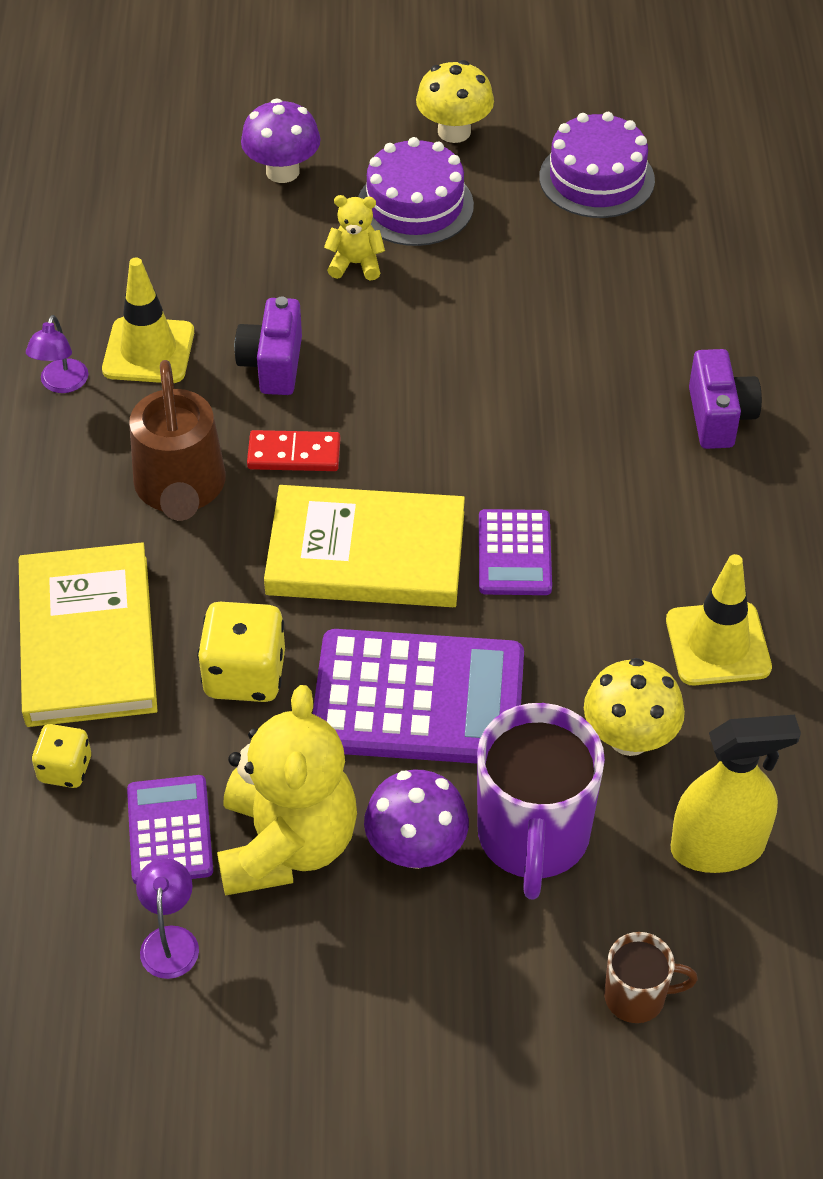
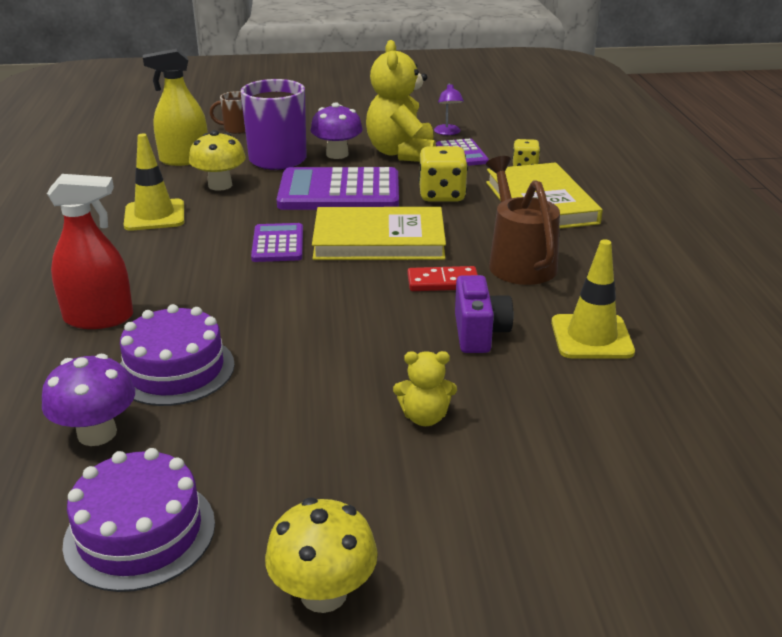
camera: 175 degrees right, 20 degrees down
(61, 384) = (649, 312): purple lamp -> none
(282, 171) = (539, 517): purple mushroom -> purple mushroom (97, 433)
(415, 205) = (368, 483): purple cake -> purple cake (175, 369)
(719, 417) = (99, 318): purple camera -> red spray bottle

